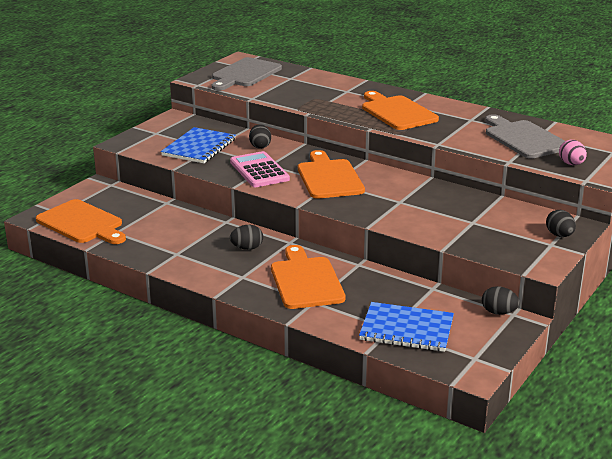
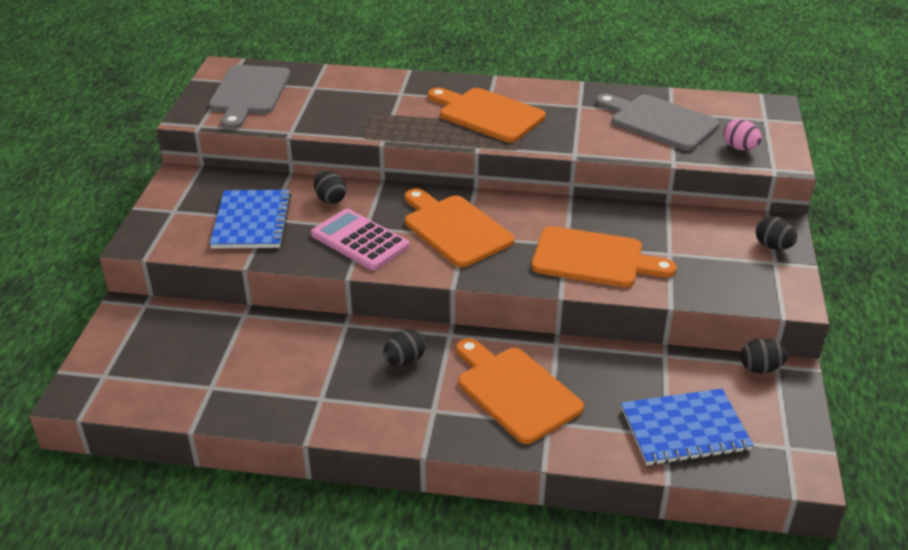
camera: 25 degrees left, 10 degrees up
(82, 223) = (152, 386): orange cutting board -> orange cutting board (593, 258)

